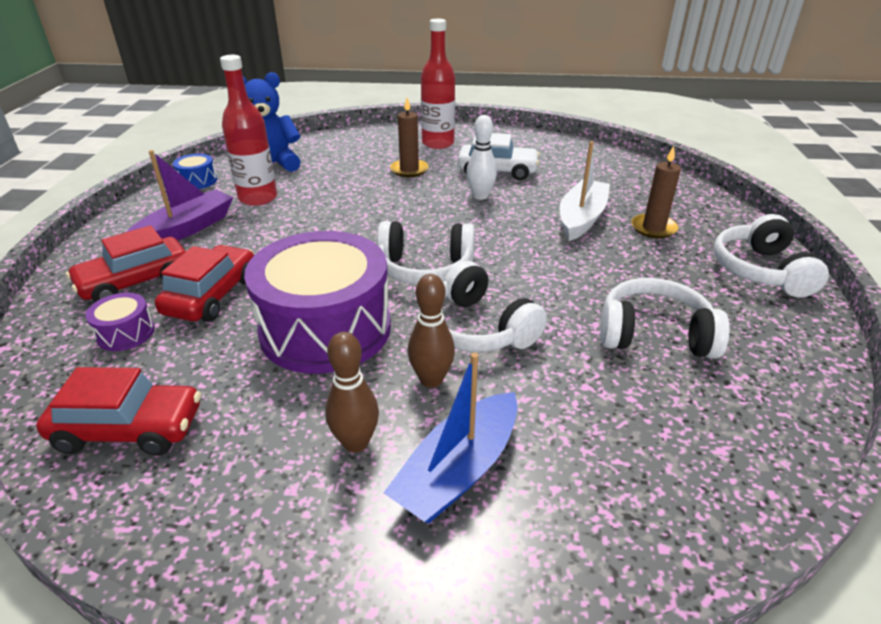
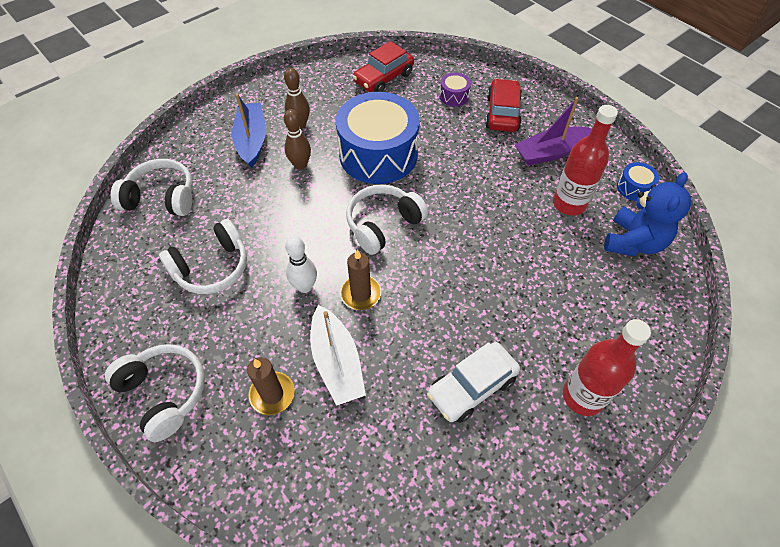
camera: 135 degrees right, 20 degrees up
(186, 229) = (550, 152): purple boat -> purple boat turned 75 degrees clockwise
(212, 296) = (456, 132): red car -> none
(325, 329) = (378, 154): purple drum -> blue drum
(409, 170) = (537, 323): brown candle -> brown candle (361, 294)
(477, 328) = (309, 205): white headphones -> white headphones (161, 198)
(480, 196) = (440, 331): white bowling pin -> white bowling pin (305, 286)

